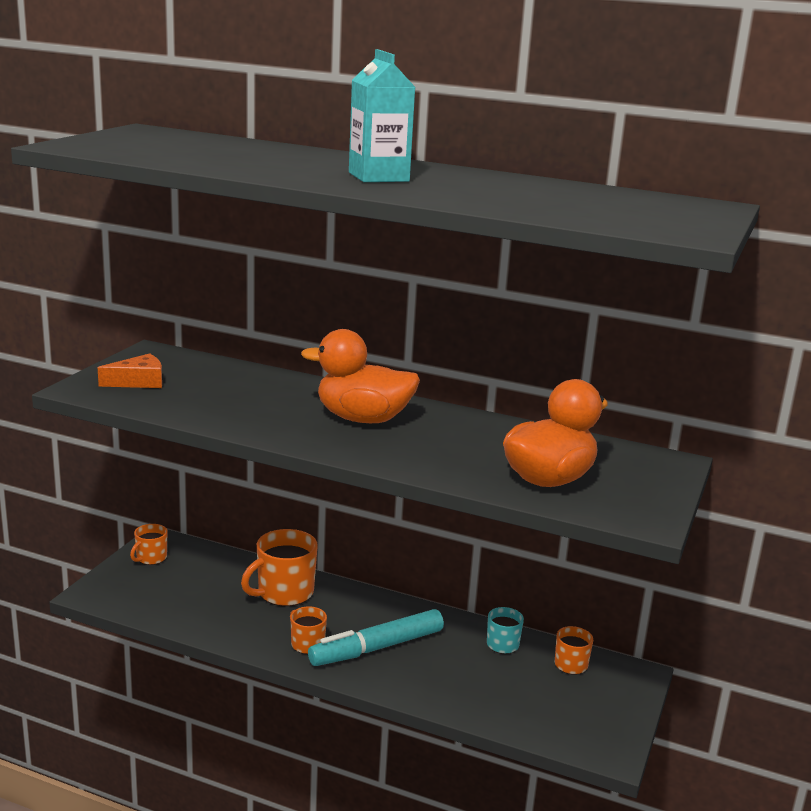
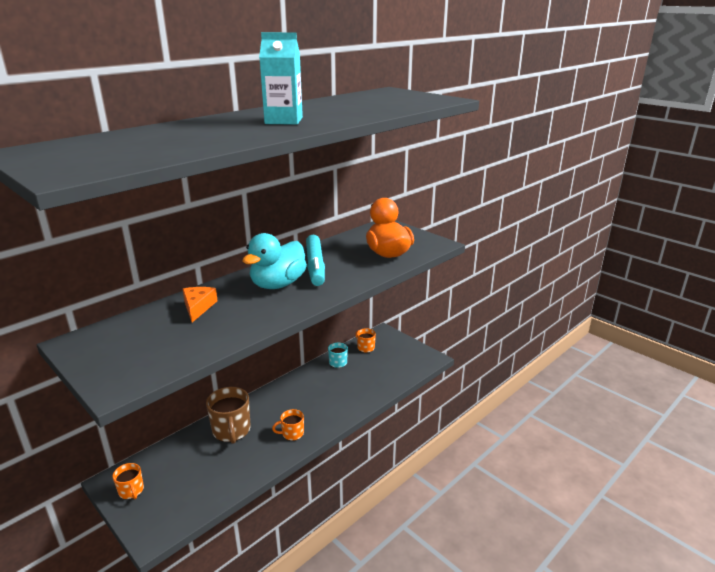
camera: 65 degrees left, 5 degrees up
(139, 381) = (131, 357): orange cheese -> orange cheese (198, 307)
(284, 593) = (231, 431): orange mug -> brown mug
(363, 419) = (278, 284): orange duck -> turquoise duck
(377, 648) = (313, 406): turquoise marker -> turquoise marker (315, 266)

